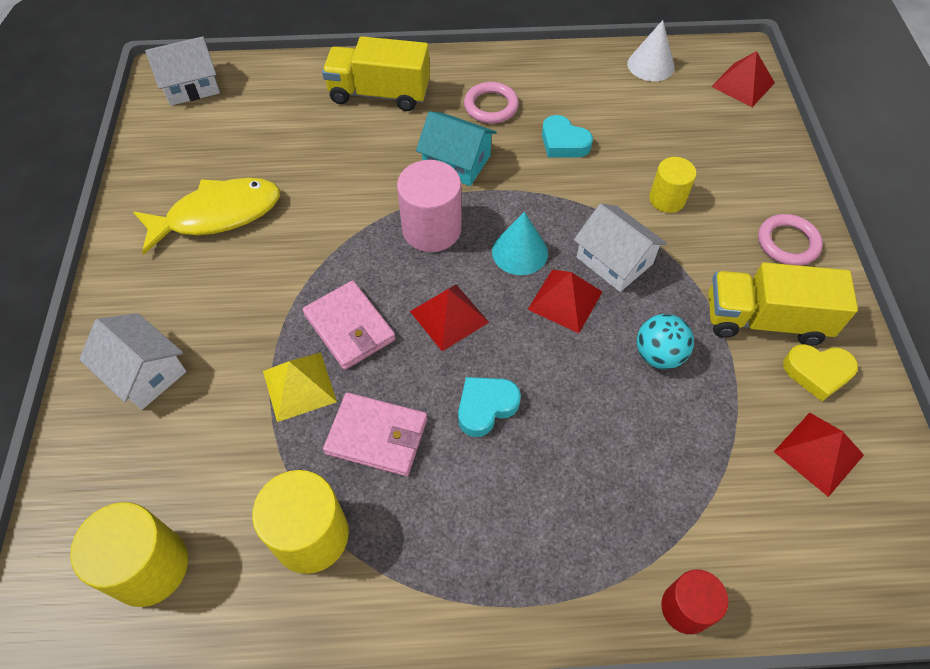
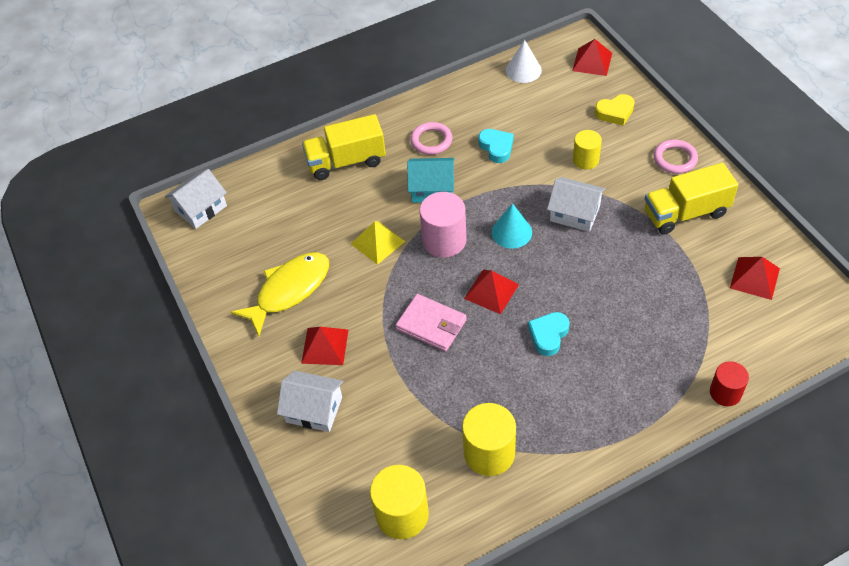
camera: 20 degrees left, 5 degrees down
(299, 386) = (423, 373): yellow pyramid -> yellow pyramid (378, 242)
(377, 436) = (492, 381): pink wallet -> none
(563, 142) = (496, 147): turquoise heart -> turquoise heart turned 135 degrees counterclockwise
(565, 300) = (558, 251): red pyramid -> red pyramid (325, 346)
(658, 355) = (634, 260): turquoise ball -> none
(817, 372) = (731, 232): yellow heart -> yellow heart (615, 112)

